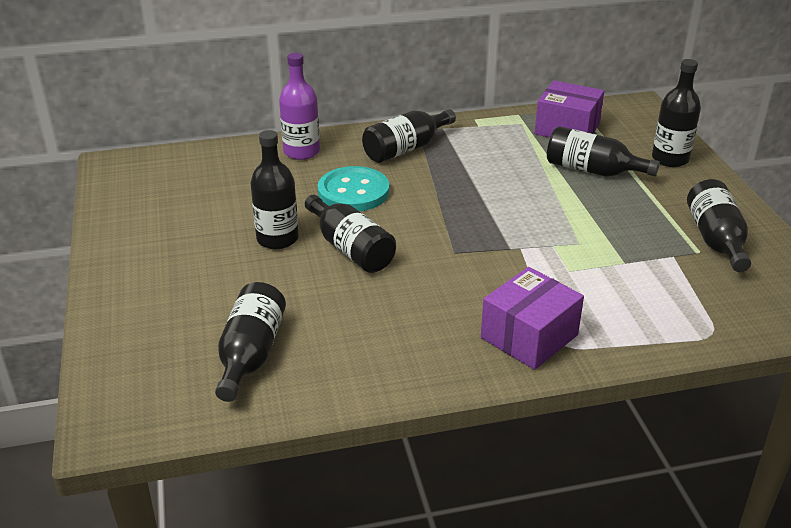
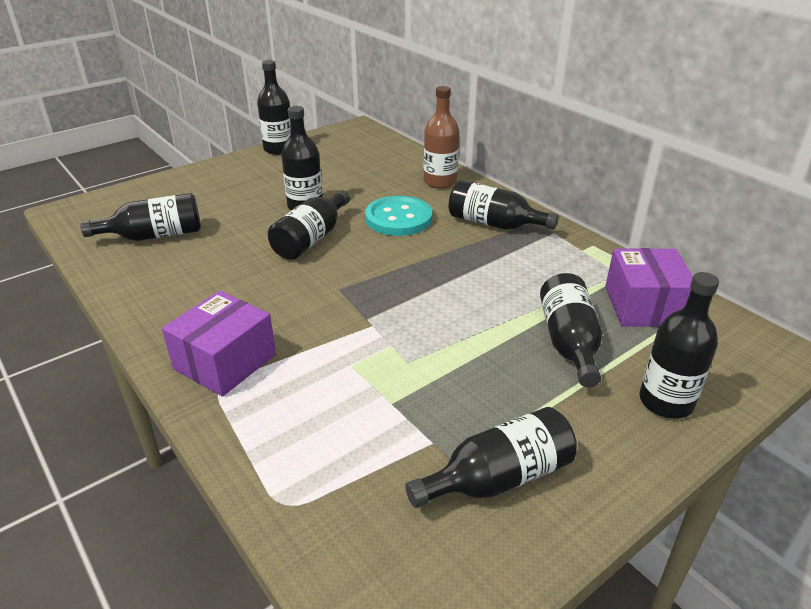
camera: 65 degrees right, 0 degrees up
(109, 228) = (279, 149): none -> black bottle
(301, 152) = (440, 182): purple bottle -> brown bottle
(529, 336) = (225, 361): purple box -> purple box turned 75 degrees counterclockwise

